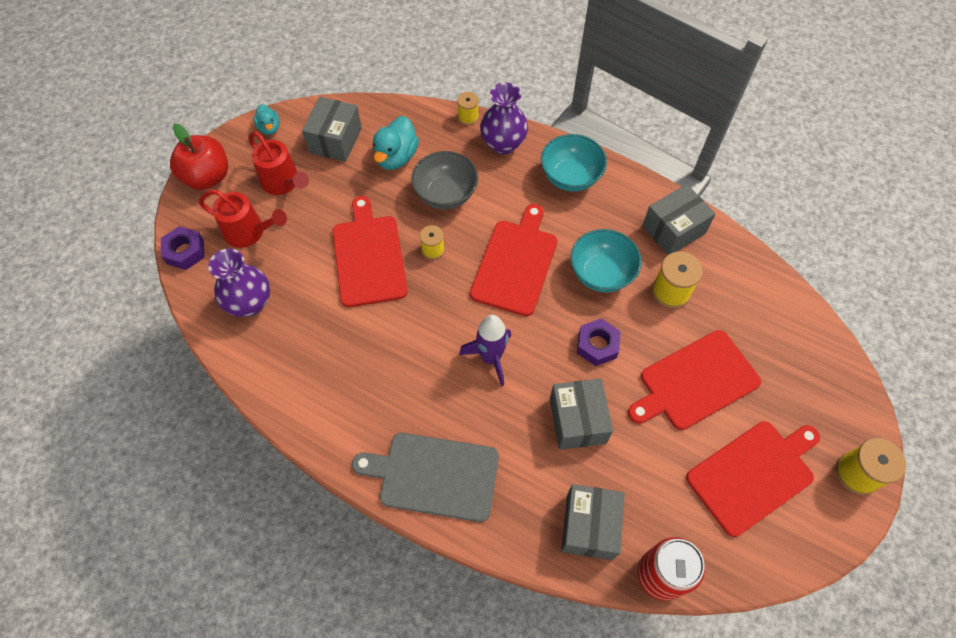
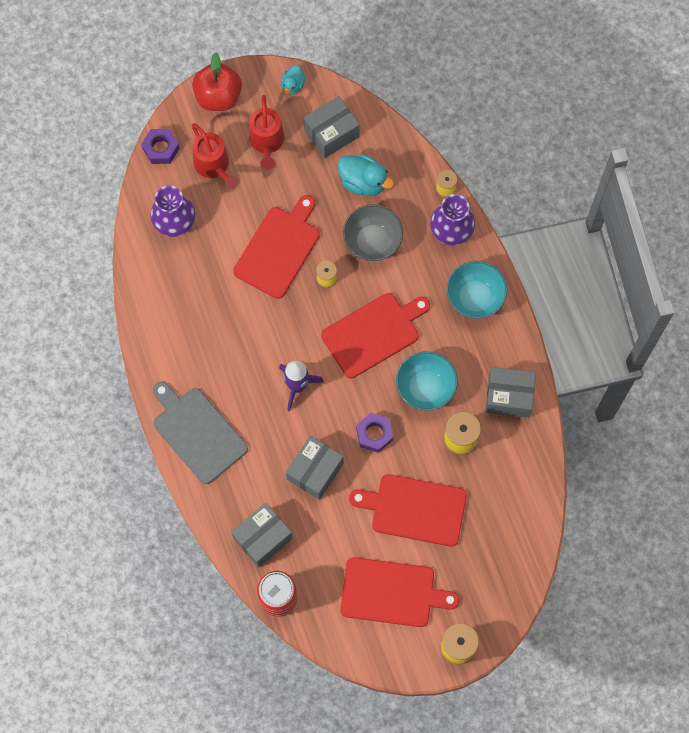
camera: 40 degrees right, 10 degrees up
(396, 157) = (363, 182): turquoise duck -> turquoise duck turned 120 degrees counterclockwise

